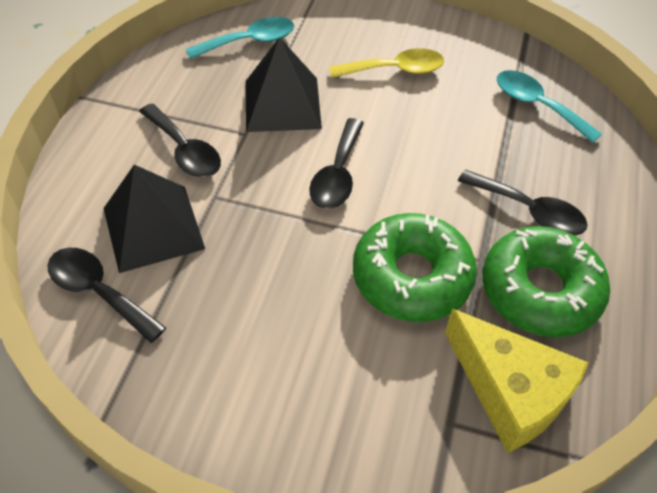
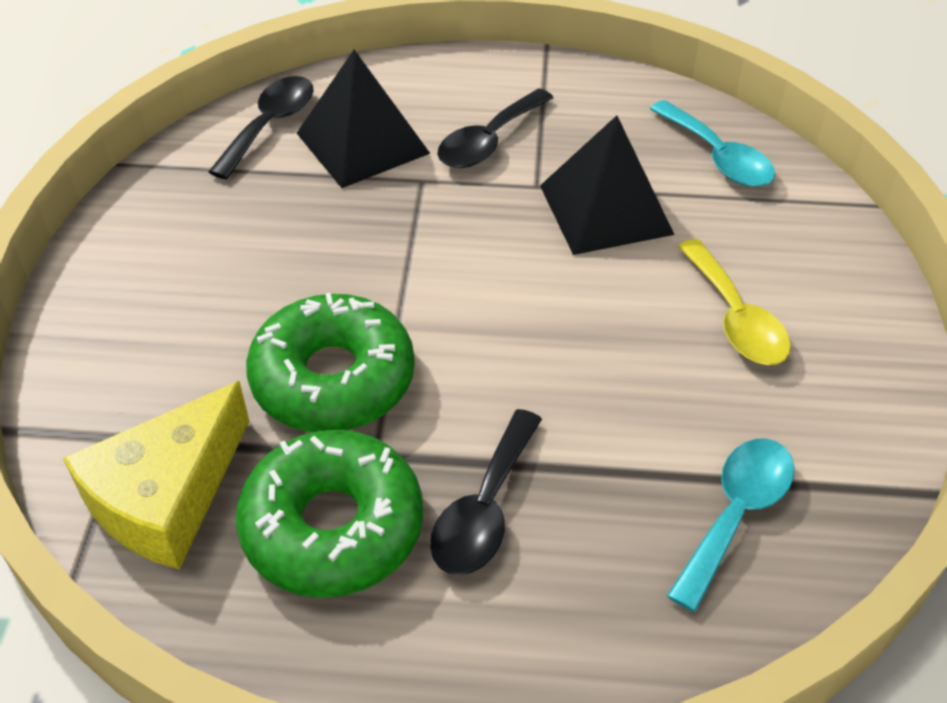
camera: 80 degrees right, 5 degrees down
(337, 174) = (492, 283): black spoon -> none

